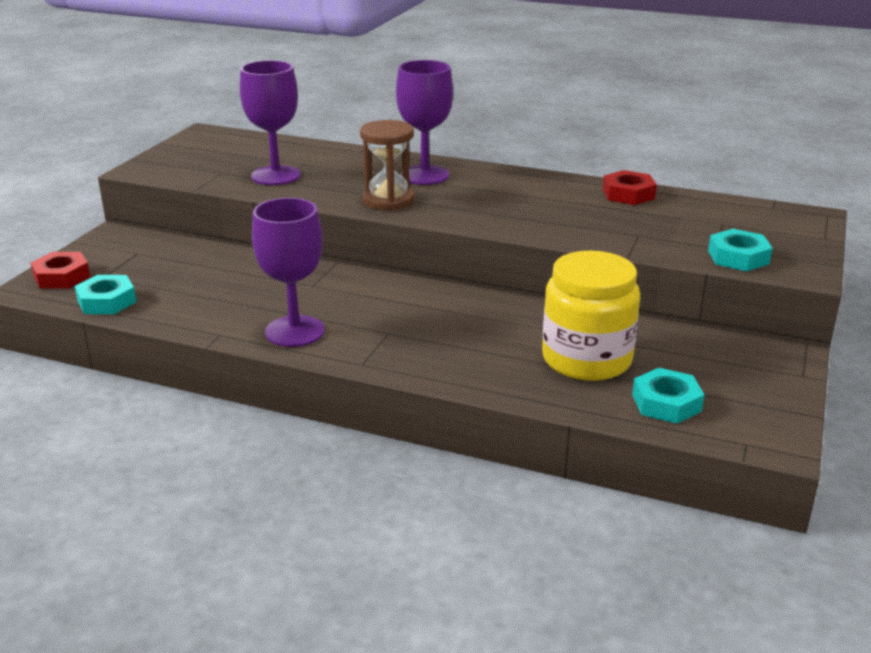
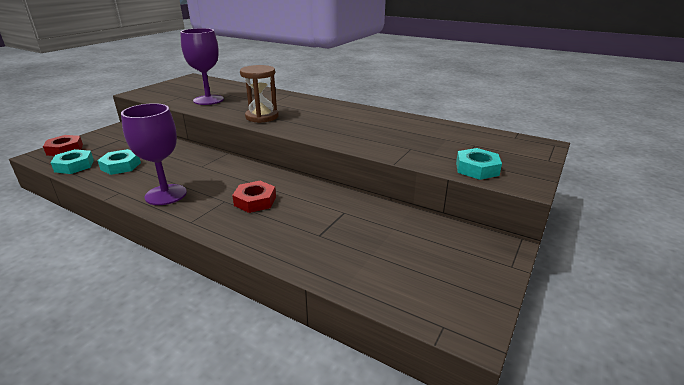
camera: 10 degrees right, 0 degrees up
(425, 175) = (295, 105): purple goblet -> none
(586, 359) = (347, 234): yellow jar -> none
(628, 194) = (417, 123): red nut -> red nut (255, 201)
(666, 403) = (391, 278): turquoise nut -> turquoise nut (121, 166)

